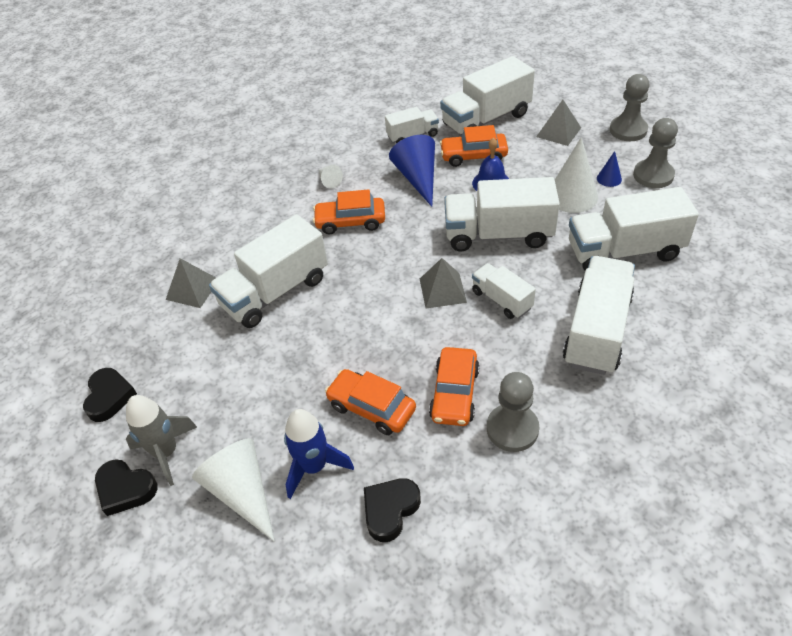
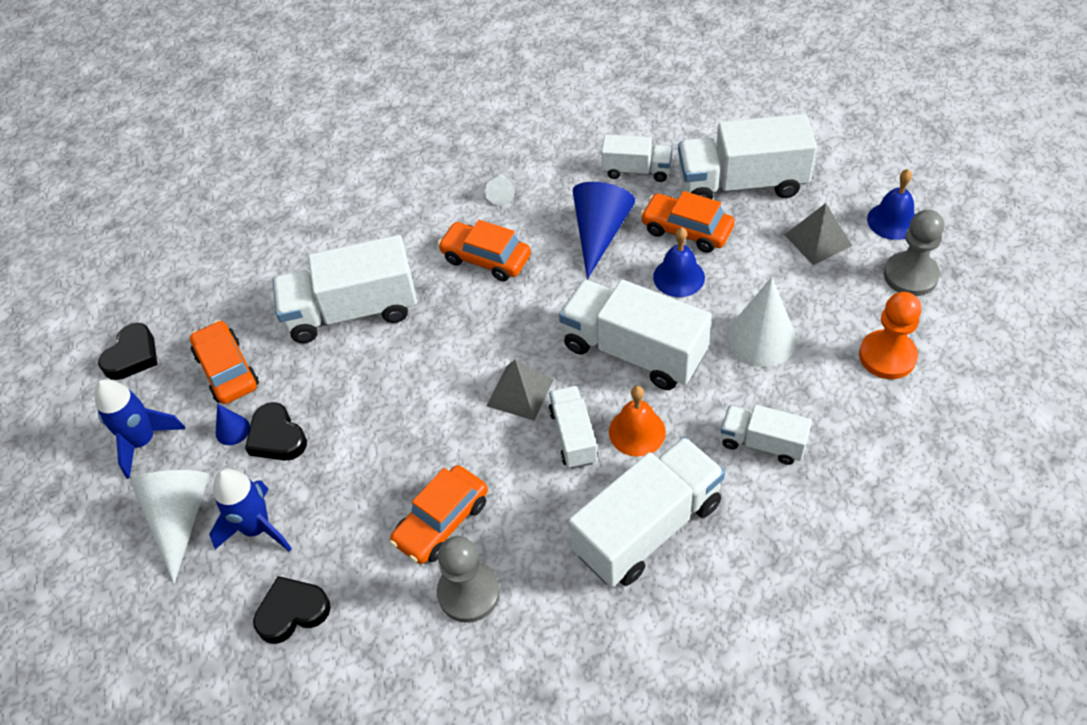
camera: 30 degrees right, 5 degrees up
(125, 489) = (89, 461): black heart -> black heart (277, 437)
(166, 452) = (143, 441): grey rocket -> blue rocket
(192, 289) = (277, 269): grey pyramid -> none
(371, 408) = (351, 494): orange car -> orange car (227, 370)
(541, 279) = (637, 431): none -> orange bell
(592, 107) = (892, 221): none -> blue bell
(609, 179) = (826, 335): blue cone -> blue cone (232, 430)
(624, 251) = (762, 443): white truck -> white truck, size x0.55
(653, 175) = (887, 356): grey pawn -> orange pawn

